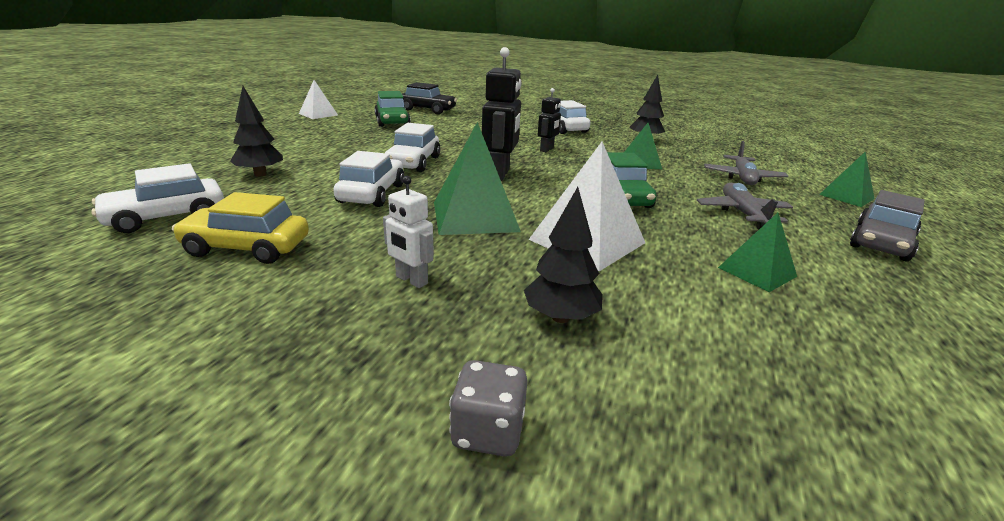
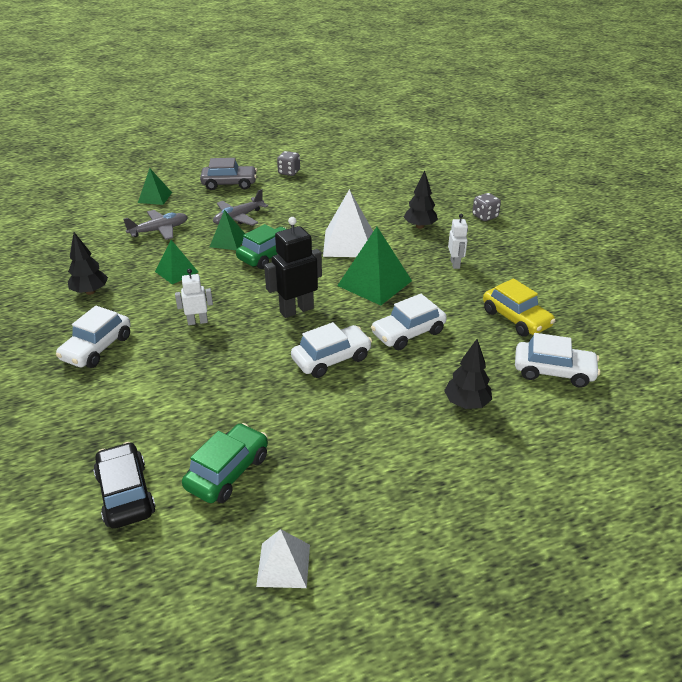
camera: 130 degrees left, 10 degrees up
(547, 149) = (197, 321): black robot -> white robot
(757, 272) = (314, 203): green pyramid -> green pyramid (228, 241)
(931, 304) = (289, 172): none -> grey dice

